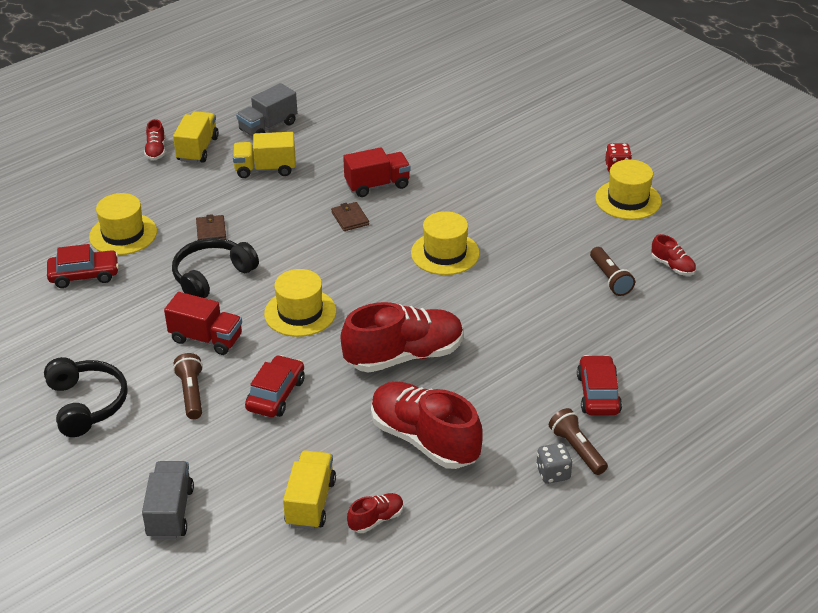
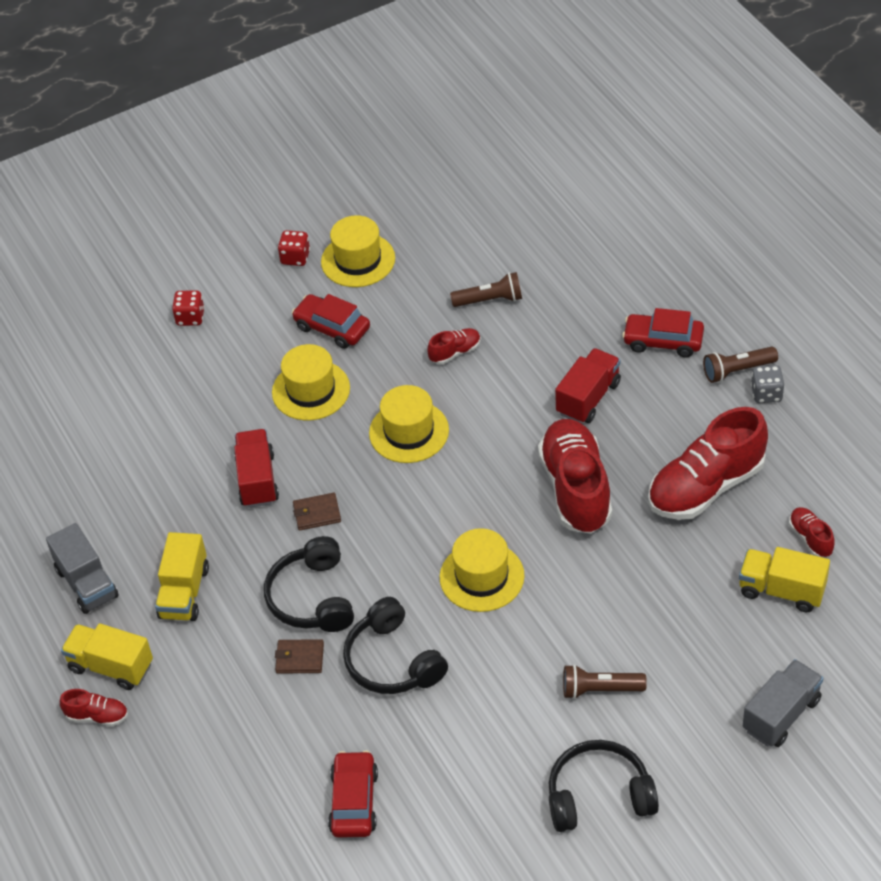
camera: 75 degrees left, 10 degrees up
(123, 234) = (278, 757): yellow hat -> yellow hat (311, 390)
(170, 513) = (781, 714): grey truck -> grey truck turned 120 degrees clockwise
(206, 338) = (508, 671): red truck -> red truck (588, 398)
(268, 228) = (312, 597): none -> black headphones
(276, 394) = (616, 609): red car -> red car (332, 328)
(532, 128) = (190, 317): none -> red dice
(672, 266) = (482, 247): red shoe -> red shoe (455, 352)

